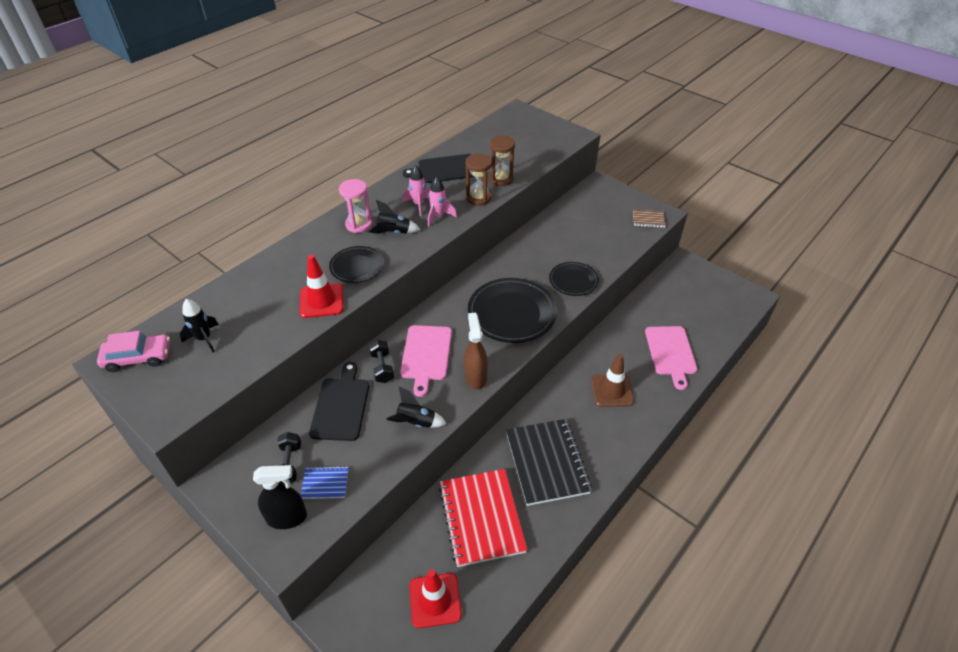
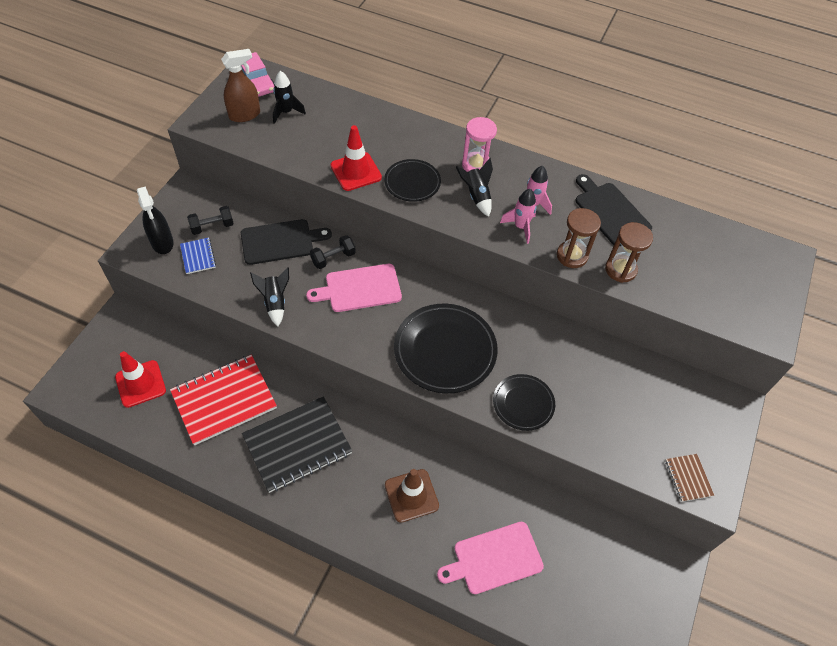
camera: 70 degrees right, 10 degrees up
(475, 377) = (344, 337): brown spray bottle -> brown spray bottle (245, 115)

